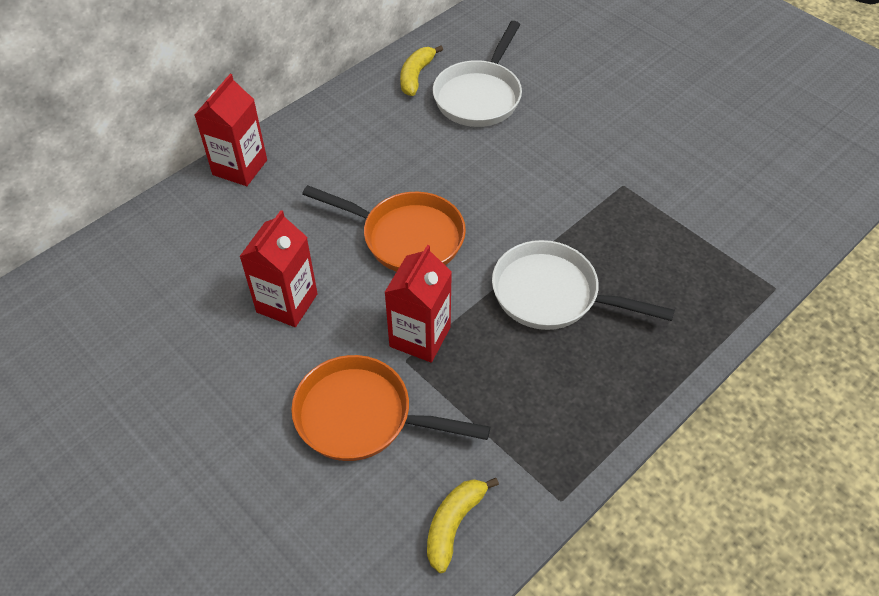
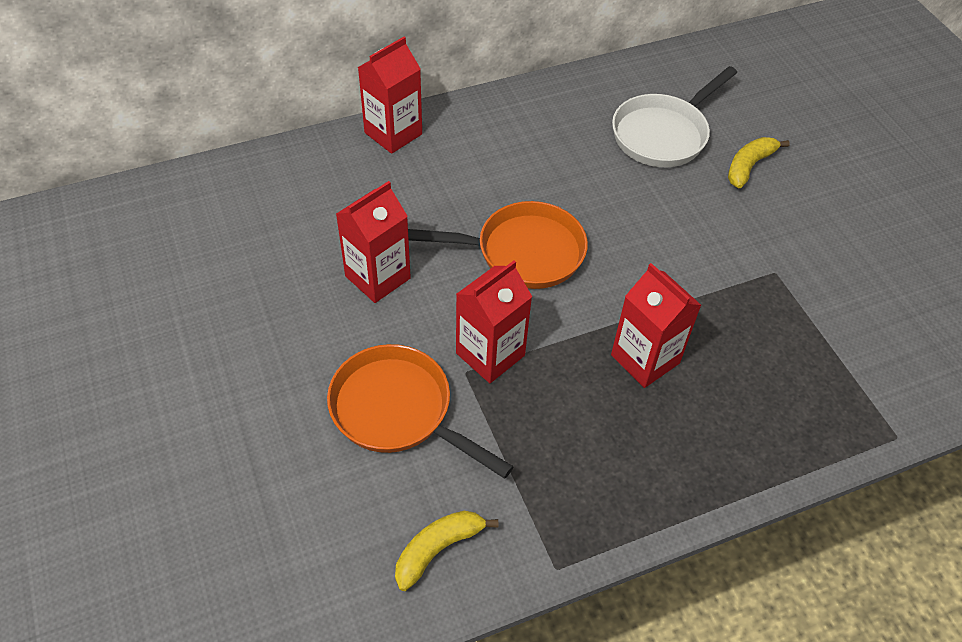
camera: 20 degrees right, 0 degrees up
(406, 237) = (522, 252): orange pan -> orange pan turned 45 degrees counterclockwise
(416, 76) = (607, 95): yellow banana -> yellow banana (749, 166)
(552, 294) = (645, 359): white pan -> red carton

